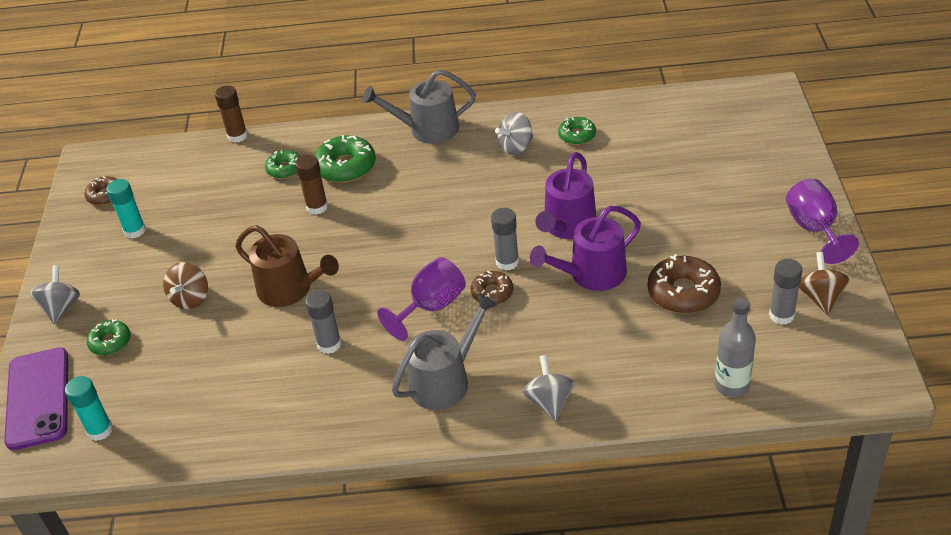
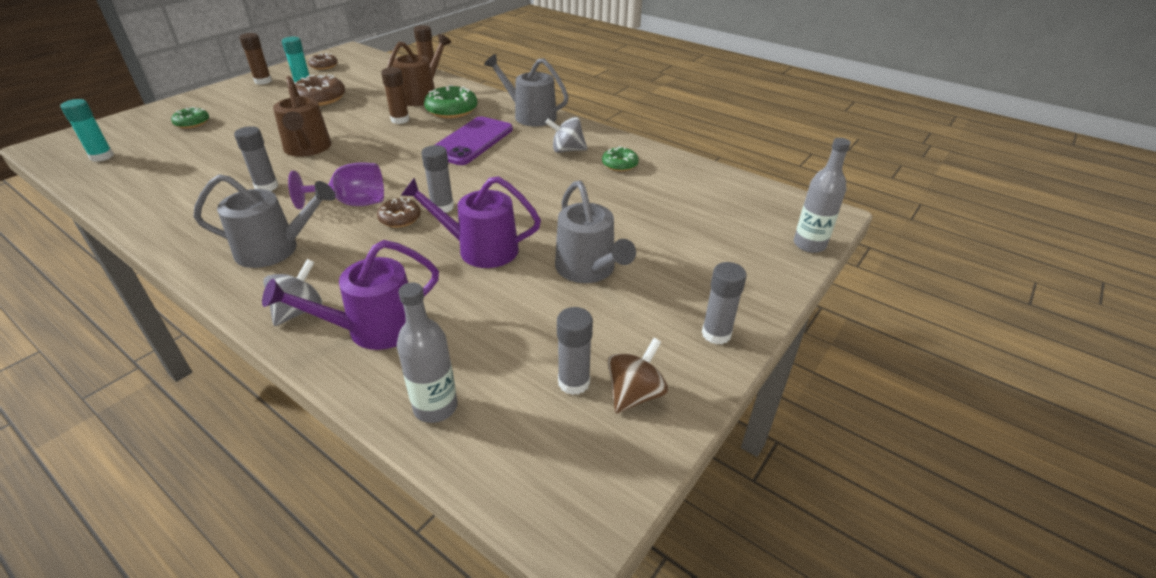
camera: 35 degrees right, 5 degrees down
(38, 398) = (118, 127): purple phone -> purple phone (471, 141)
(61, 308) = (209, 98): grey spinning top -> none
(76, 253) = (263, 81): none -> brown glue stick
(190, 298) = (260, 125): brown spinning top -> none
(285, 169) = (420, 96): green donut -> brown watering can
(567, 226) = (519, 210): purple watering can -> purple watering can (374, 328)
(683, 292) = (523, 305): brown donut -> brown donut (320, 98)
(684, 238) = (588, 269): none -> grey watering can
(788, 125) = (809, 244): none -> grey bottle
(814, 229) = (716, 334): purple goblet -> grey glue stick

